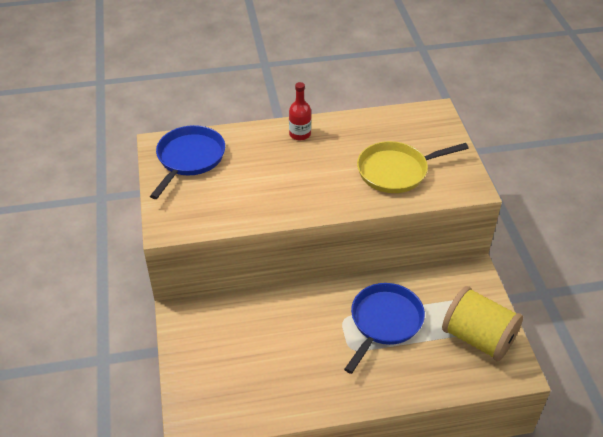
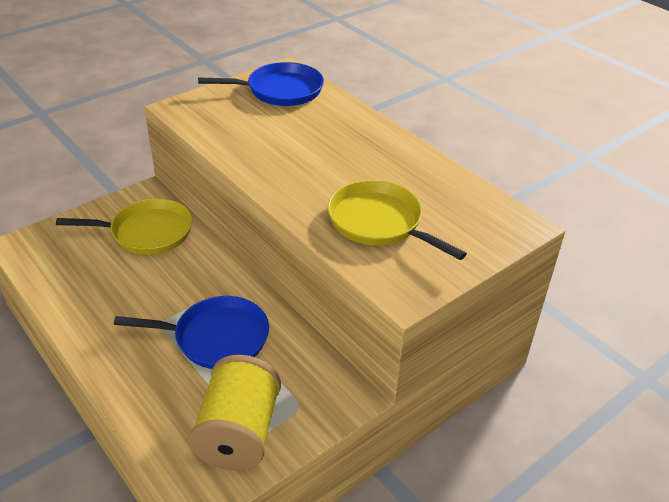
camera: 60 degrees right, 5 degrees down
(234, 328) = (147, 232): none -> yellow pan
(300, 134) = (377, 140): red bottle -> none

